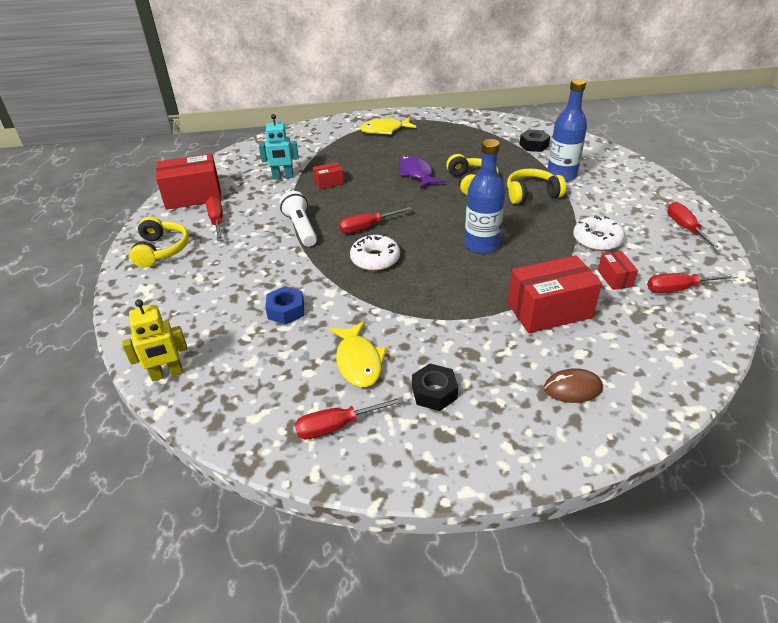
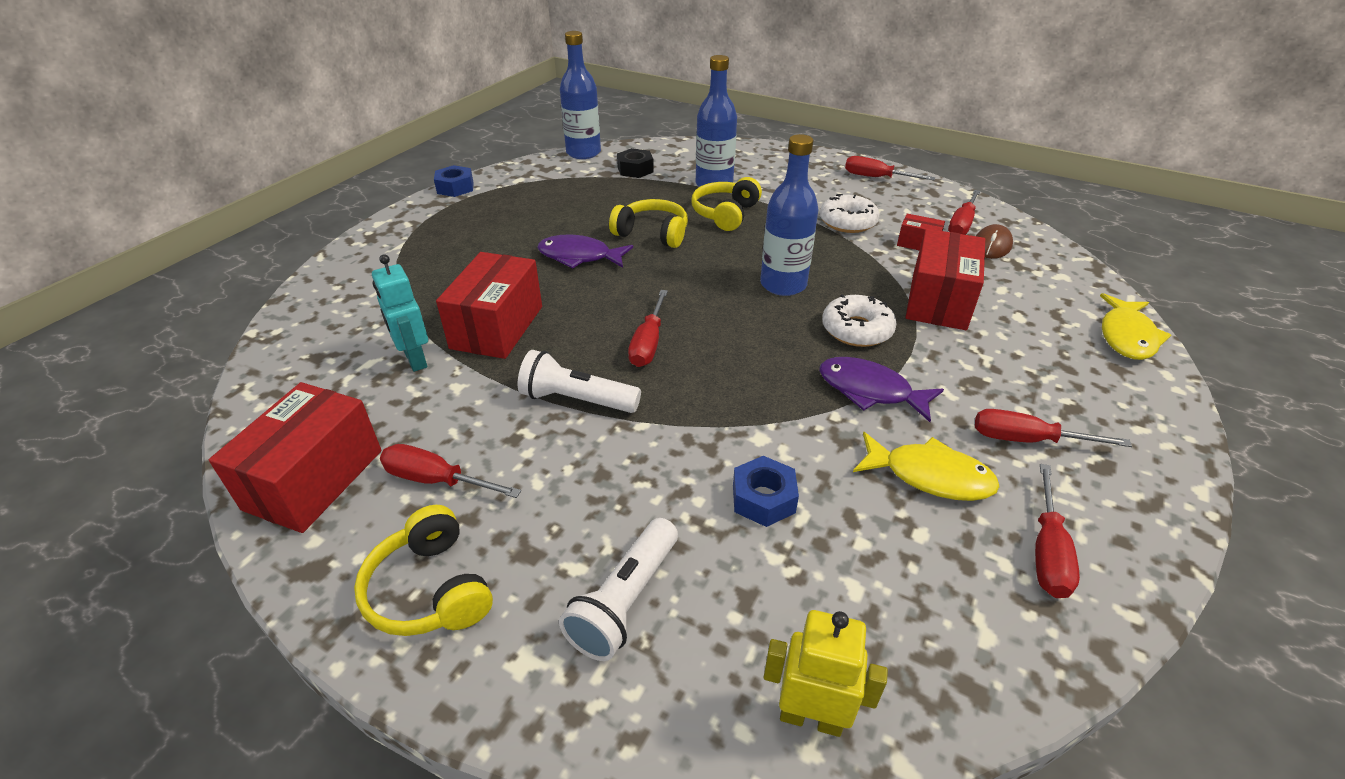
camera: 55 degrees left, 0 degrees up
(161, 250) = (430, 589): yellow headphones -> yellow headphones turned 150 degrees counterclockwise
(167, 374) = (811, 717): yellow robot -> yellow robot turned 90 degrees counterclockwise
(191, 298) = (624, 600): none -> white flashlight
(283, 177) = (415, 360): turquoise robot -> turquoise robot turned 120 degrees clockwise
(329, 183) = (497, 327): red box -> red box, size x2.04
(375, 259) = (727, 368): white donut -> white donut (856, 330)
(385, 130) = (441, 231): yellow fish -> yellow fish (1127, 336)
(412, 314) = (870, 391): none -> purple fish
(428, 112) = (455, 188): none -> blue nut
(434, 392) = (1026, 440): black nut -> red screwdriver
(525, 123) = (583, 153): none -> blue bottle
(572, 388) = (1070, 347): brown mouse -> brown mouse (992, 245)

